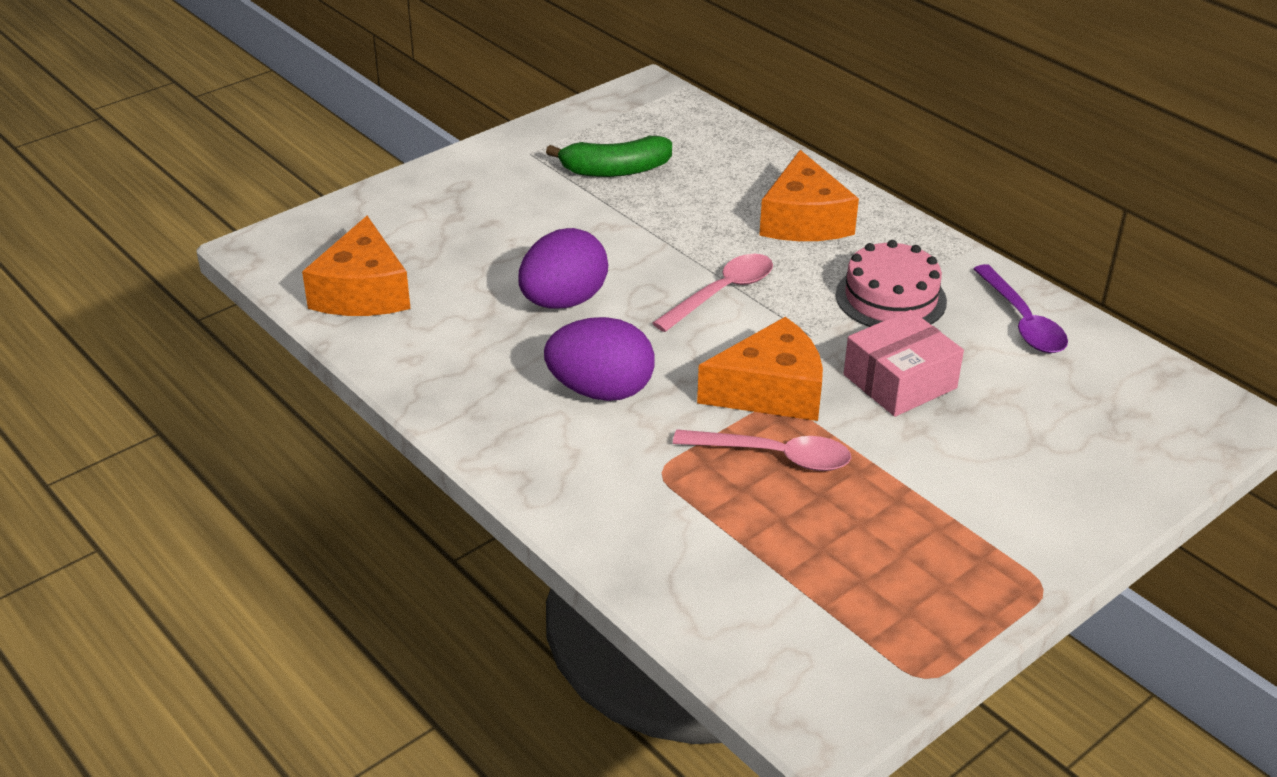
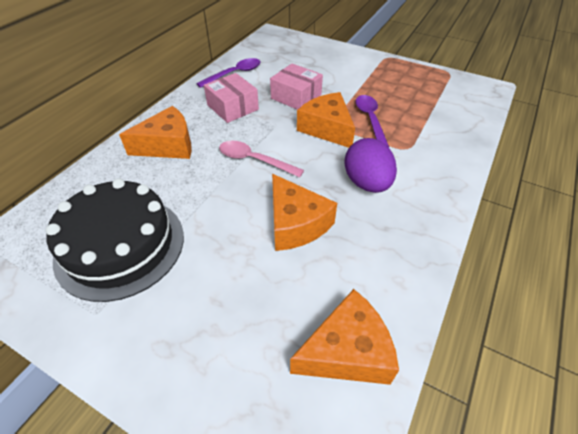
camera: 110 degrees left, 10 degrees up
(563, 301) = (296, 223): purple egg -> orange cheese
(615, 170) = (120, 245): green banana -> black cake
(775, 456) = (370, 119): pink spoon -> purple spoon
(891, 298) = (232, 107): pink cake -> pink box

